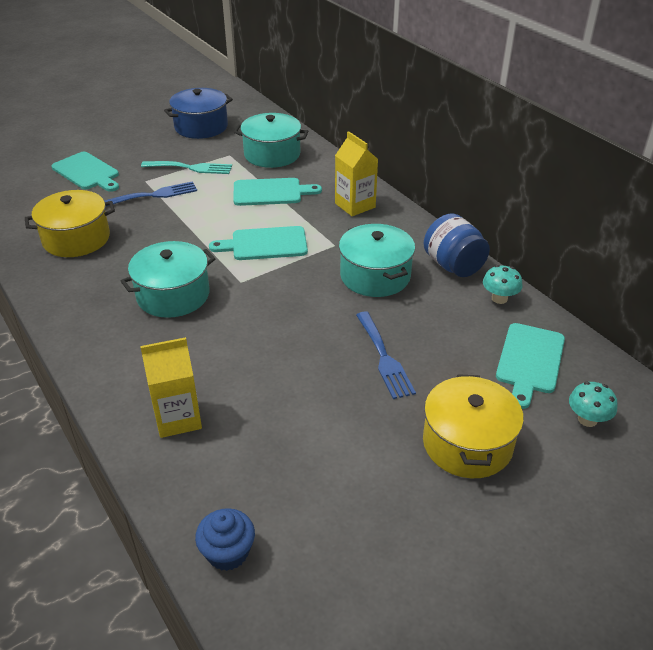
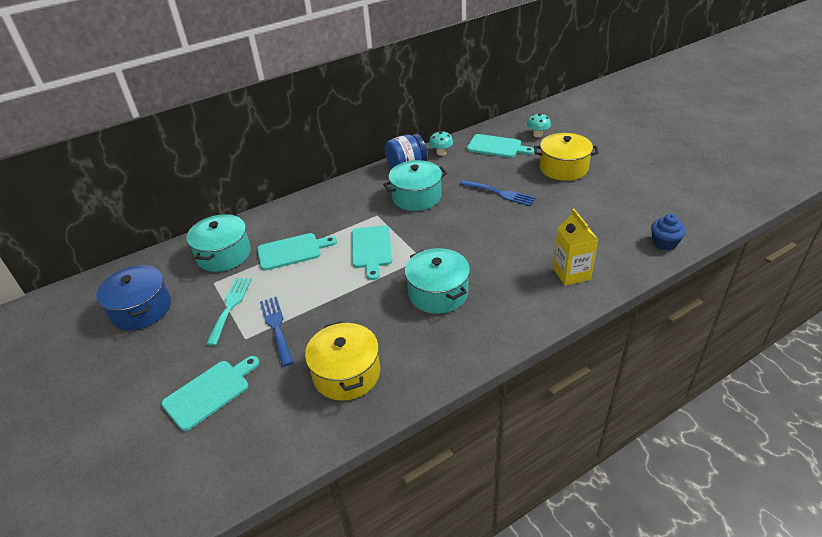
camera: 85 degrees left, 0 degrees up
(271, 192) = (292, 251): turquoise cutting board -> turquoise cutting board turned 75 degrees clockwise
(355, 205) = (324, 206): yellow carton -> none
(384, 358) = (500, 193): blue fork -> blue fork turned 45 degrees clockwise

